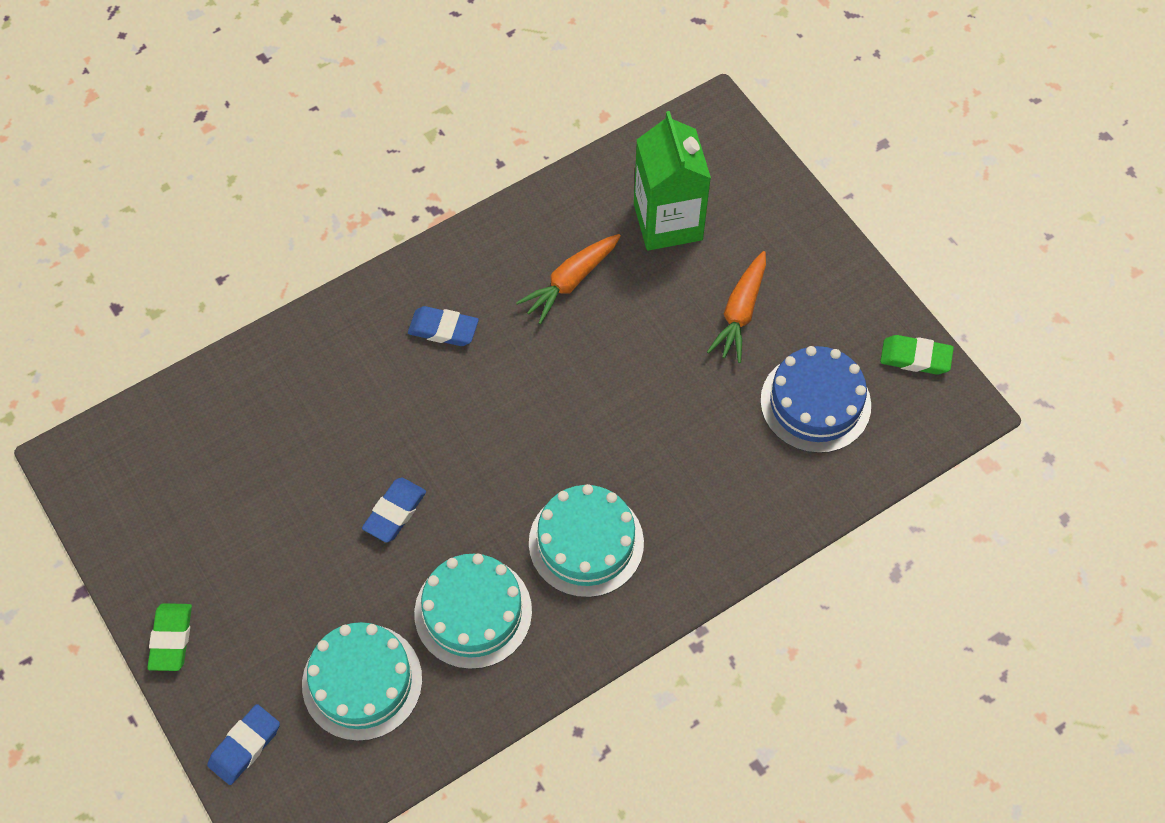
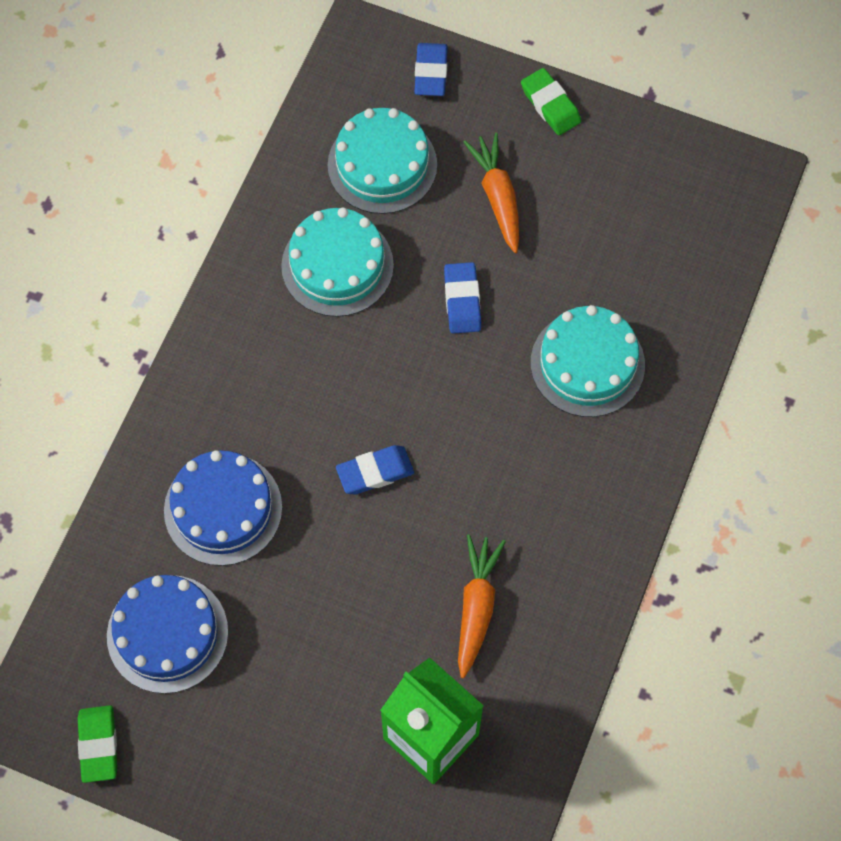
camera: 145 degrees right, 5 degrees up
(443, 329) = (553, 482): blue eraser -> blue eraser (375, 472)
(586, 543) = (286, 376): turquoise cake -> turquoise cake (587, 364)
(711, 468) = (223, 509): none -> blue cake
(740, 313) = (295, 681): orange carrot -> orange carrot (498, 197)
(915, 358) = (98, 745): green eraser -> green eraser turned 75 degrees counterclockwise

